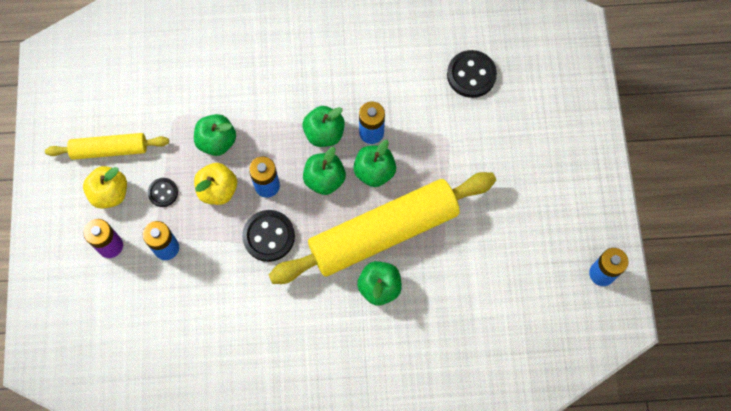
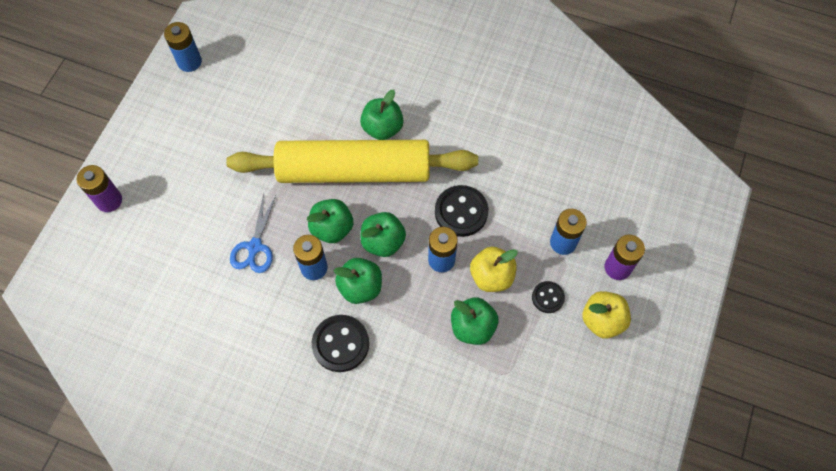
camera: 155 degrees left, 5 degrees down
(109, 149) = (588, 368): yellow rolling pin -> none
(430, 128) = (255, 247): none -> blue scissors
(471, 75) = (182, 282): black button -> black button (340, 344)
(577, 112) = (109, 200): none -> purple battery

